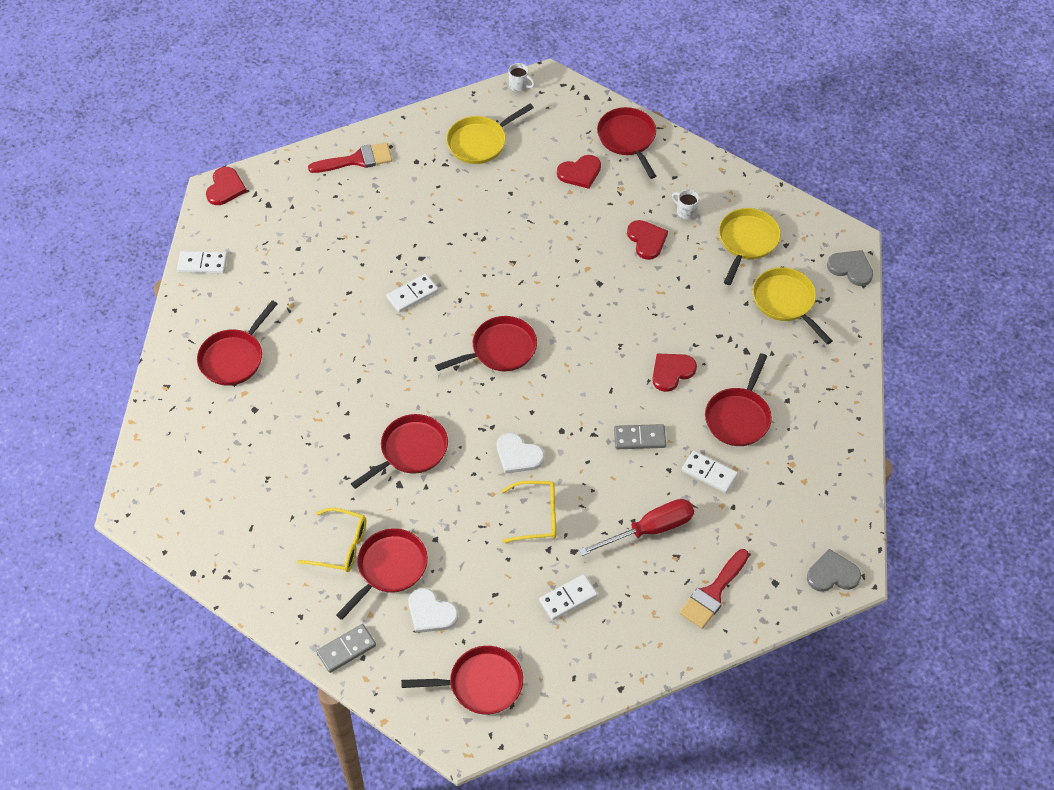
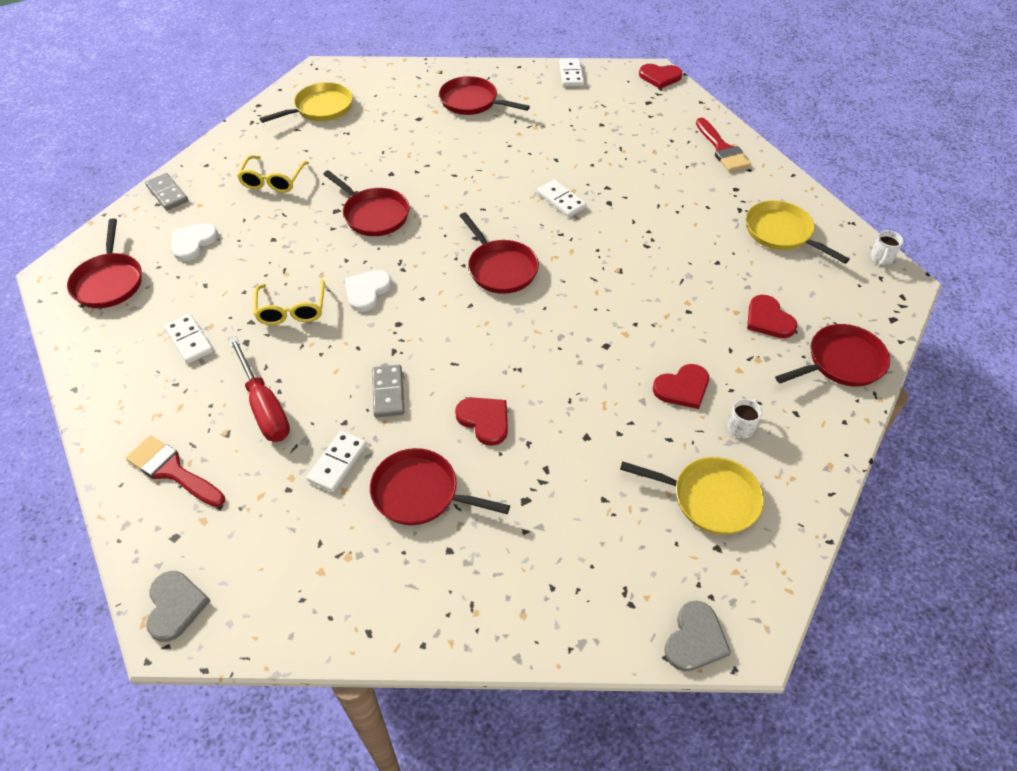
camera: 85 degrees right, 5 degrees down
(389, 568) = (245, 212): red pan -> none
(786, 302) = (615, 548): yellow pan -> yellow pan (321, 108)

